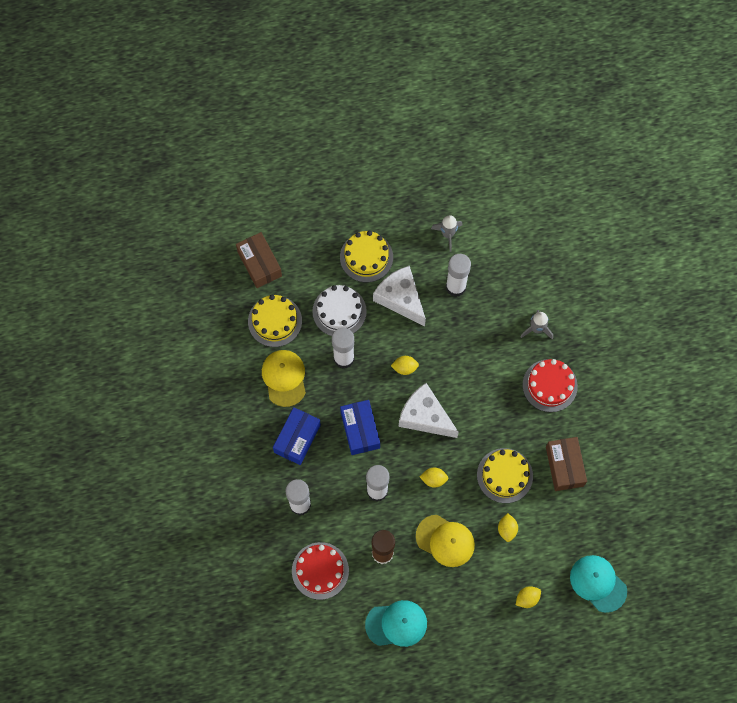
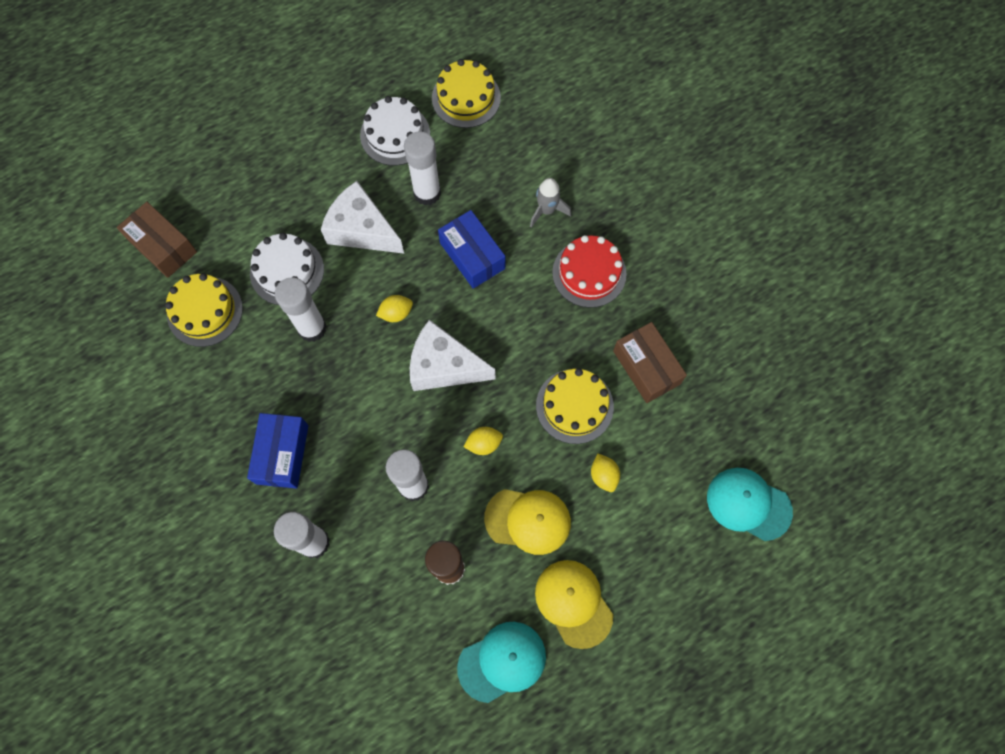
camera: 20 degrees left, 0 degrees up
(284, 378) = (240, 380): yellow cap -> yellow cap (573, 603)
(320, 570) = (371, 625): red cake -> none
(360, 430) = (364, 413): blue box -> blue box (472, 256)
(366, 257) = (300, 194): yellow cake -> yellow cake (466, 98)
(447, 234) = (395, 134): grey rocket -> white cake
(527, 598) = (665, 559): yellow lemon -> none

